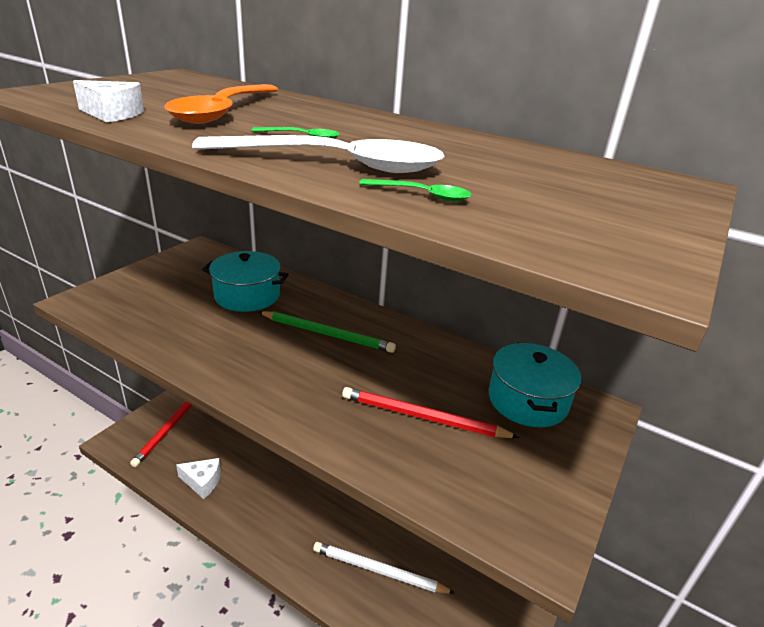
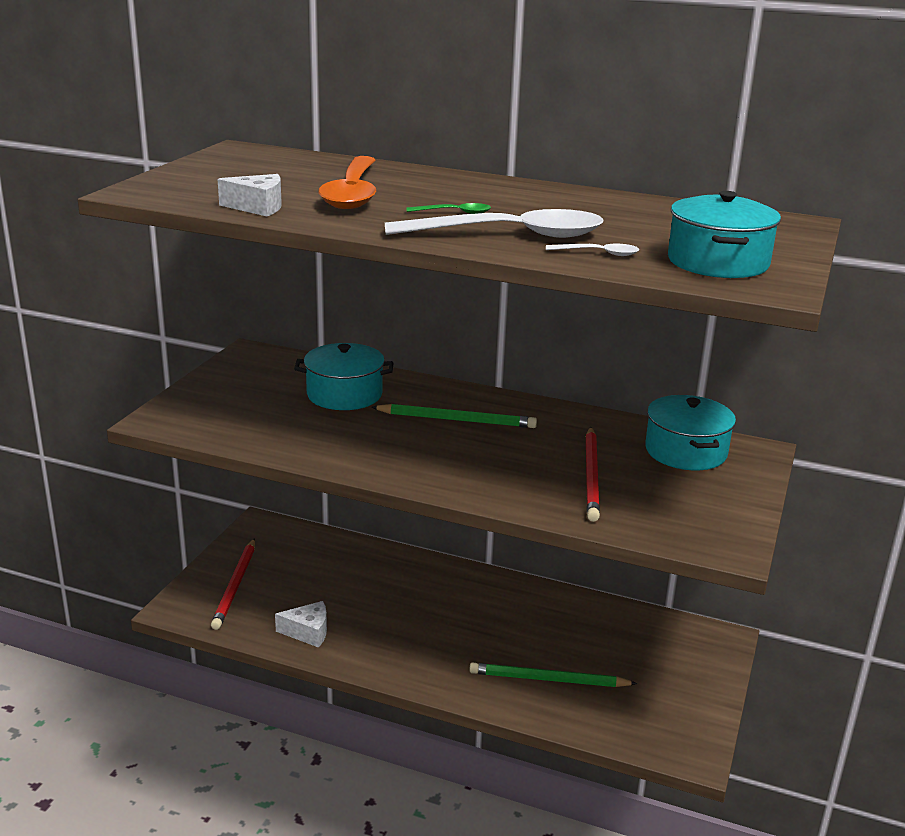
camera: 10 degrees left, 5 degrees down
(379, 571) = (549, 679): white pencil -> green pencil
(422, 195) = (598, 253): green spoon -> white spoon
(423, 417) = (591, 476): red pencil -> red pencil turned 90 degrees counterclockwise
(570, 222) = (718, 262): none -> turquoise pot

